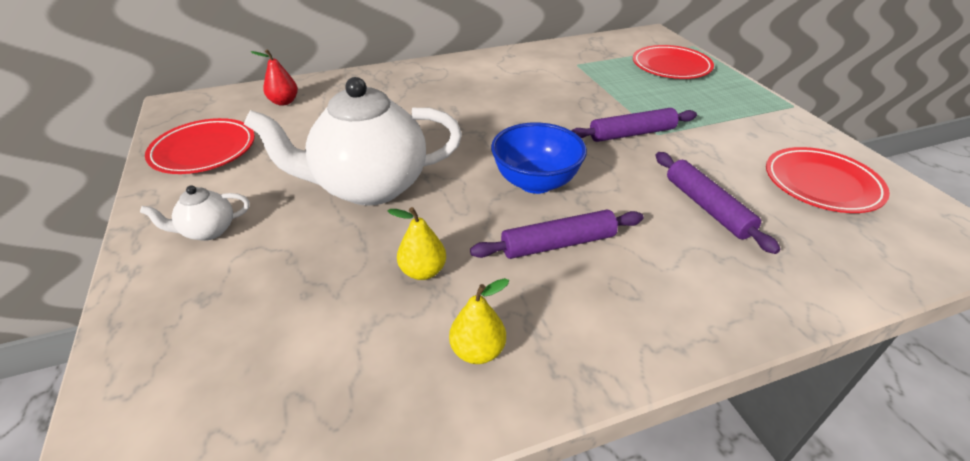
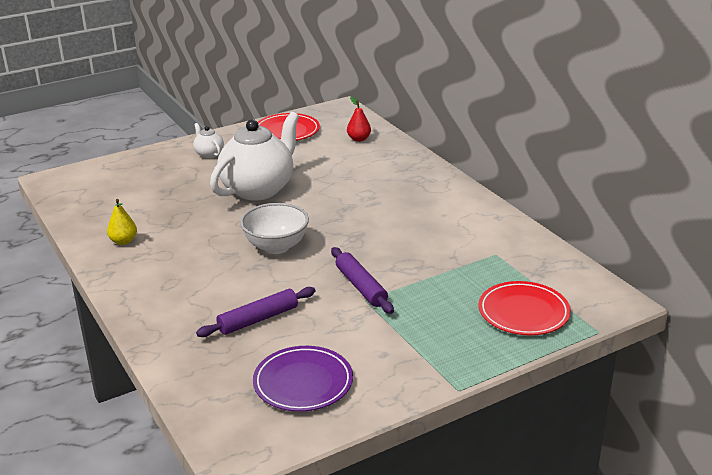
camera: 80 degrees right, 10 degrees down
(369, 187) = (258, 189): white teapot -> white teapot turned 60 degrees clockwise
(423, 271) = (181, 218): yellow pear -> none
(535, 182) = (276, 246): blue bowl -> white bowl
(558, 244) = (209, 259): purple rolling pin -> none
(821, 184) = (303, 383): red plate -> purple plate

